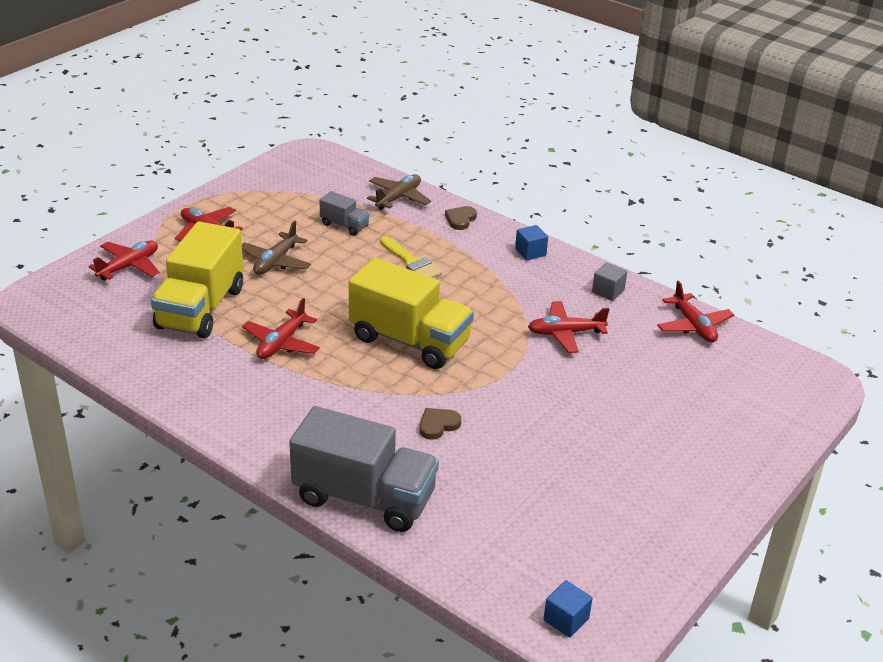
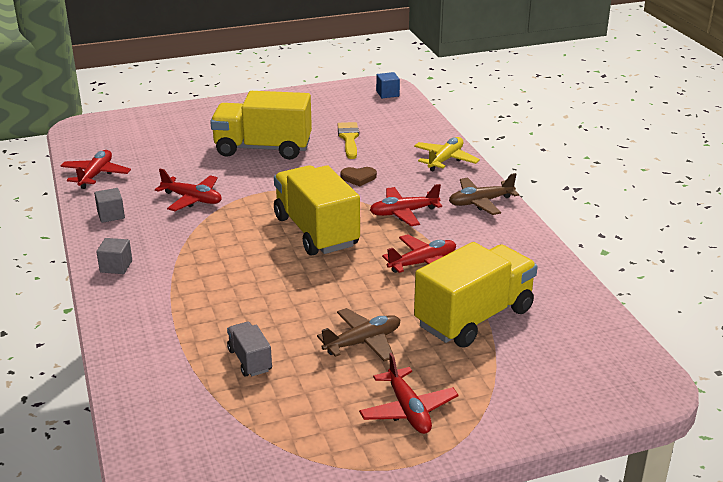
camera: 145 degrees left, 5 degrees down
(129, 266) = (525, 393): red plane -> red plane (403, 213)
(364, 497) = (445, 160): grey truck -> yellow plane
(398, 198) = (151, 375): brown plane -> brown plane (480, 202)
(411, 262) = (233, 295): yellow brush -> yellow brush (349, 139)
(460, 219) = (126, 323): brown heart -> none
(530, 252) = (116, 266): blue cube -> grey cube
(590, 428) = (263, 148): none -> yellow truck

